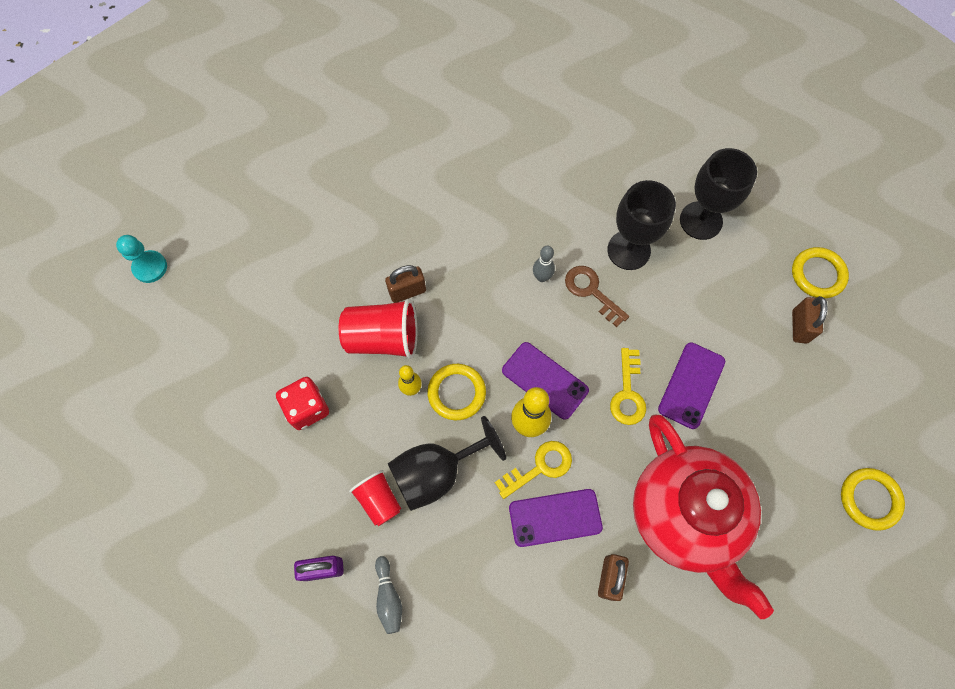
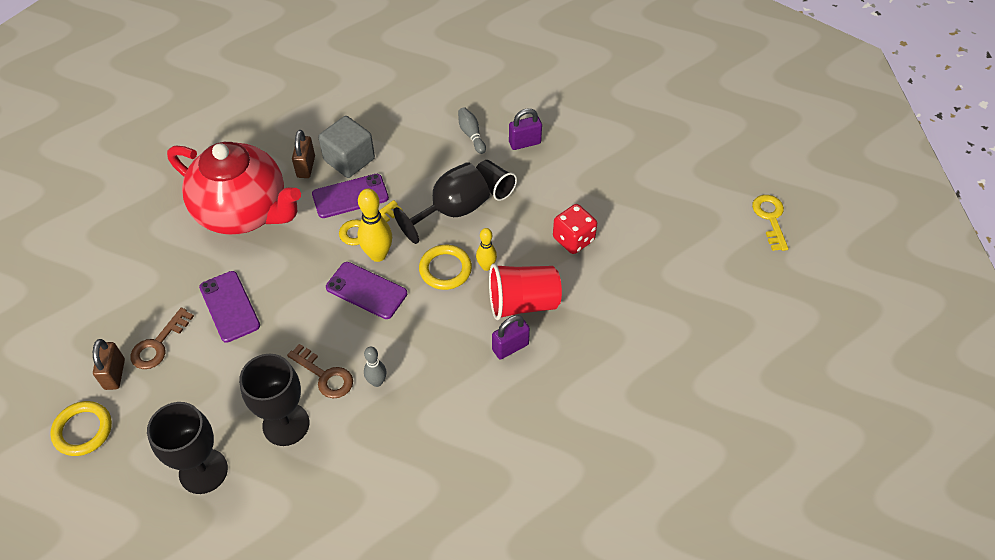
camera: 170 degrees right, 15 degrees down
(150, 267) = (770, 331): turquoise pawn -> none
(379, 500) = (494, 187): red cup -> black cup
(407, 291) = (510, 347): brown padlock -> purple padlock
(553, 580) = (349, 159): none -> grey cube
(627, 393) = (289, 292): yellow key -> yellow key (770, 218)
(685, 516) = (244, 212): red teapot -> red teapot turned 150 degrees clockwise
(691, 385) = (229, 306): purple phone -> purple phone turned 45 degrees counterclockwise
(761, 353) = (158, 344): none -> brown key
(869, 499) = (85, 244): yellow ring -> none

